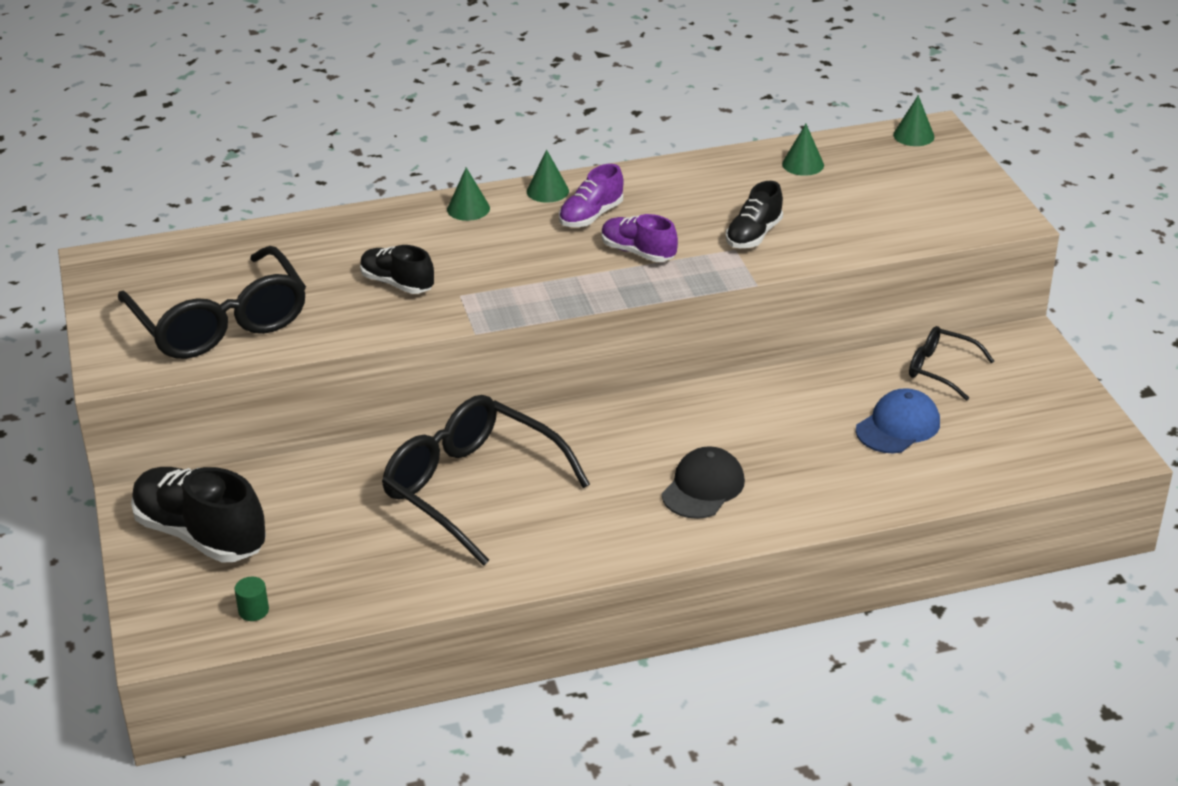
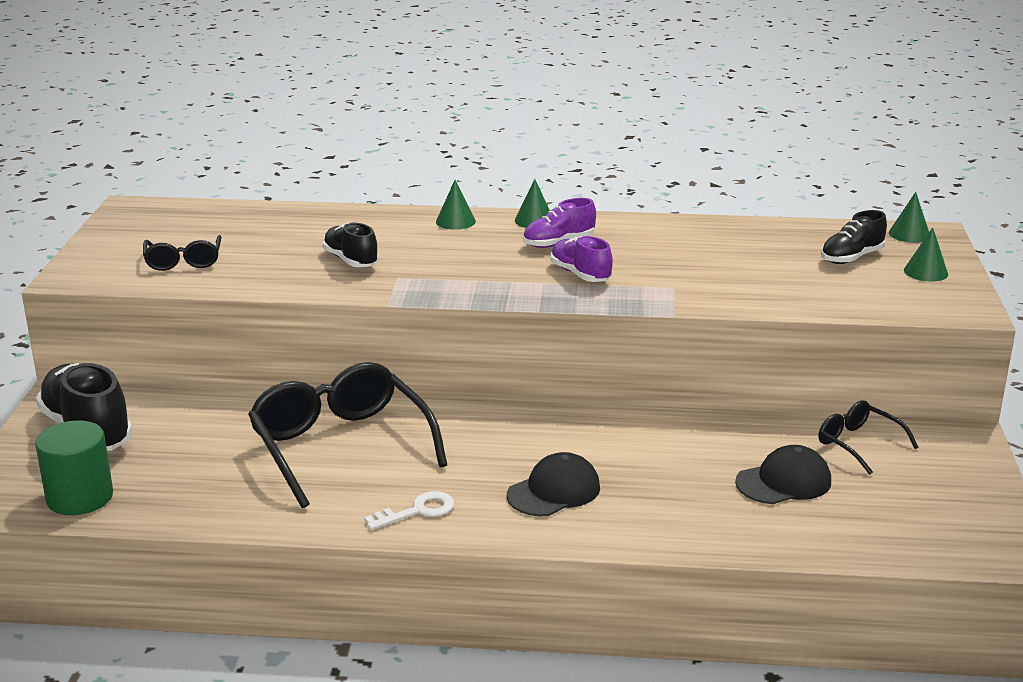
camera: 20 degrees right, 10 degrees down
(220, 323) = (183, 261): black glasses -> black glasses, size x0.50
(253, 611) = (80, 497): green cylinder -> green cylinder, size x2.22
(592, 540) = (418, 511): none -> white key
(753, 235) = (699, 280): black shoe -> black shoe (851, 258)
(803, 164) = (784, 238): green cone -> green cone (926, 272)
(898, 426) = (784, 482): blue cap -> black cap

